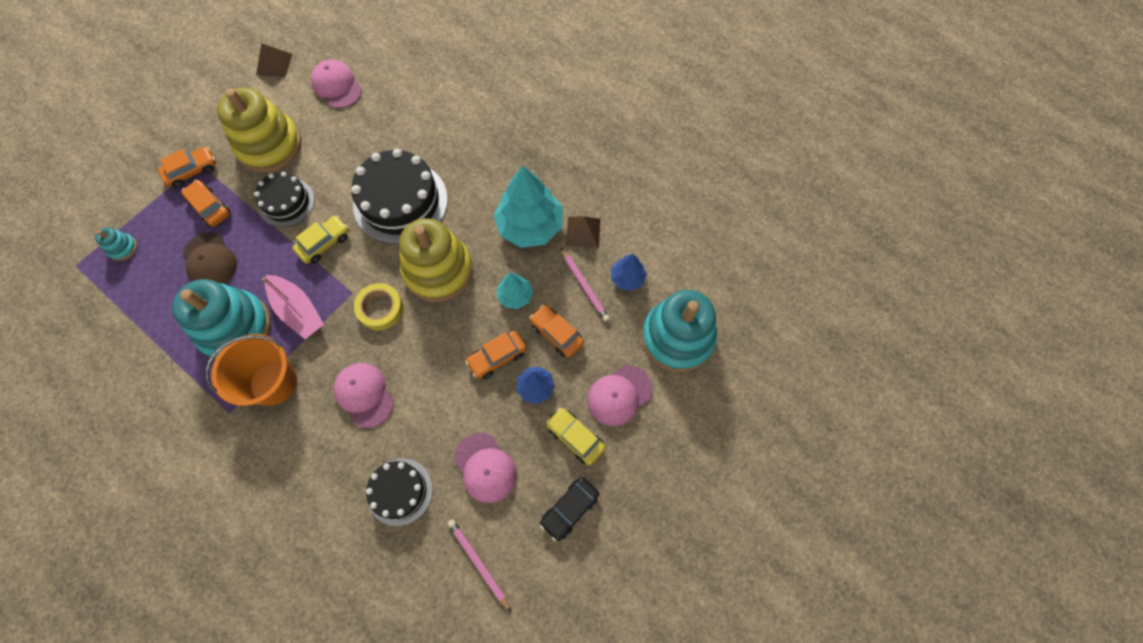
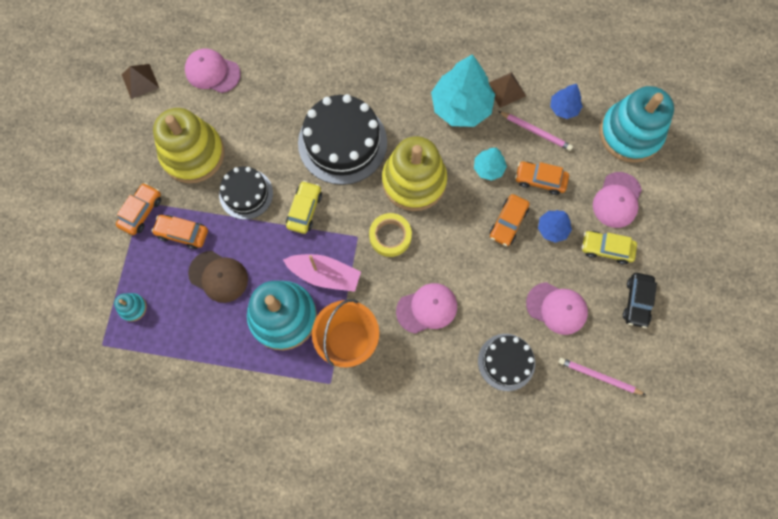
camera: 30 degrees left, 5 degrees up
(364, 395) = (427, 308): pink cap -> pink cap turned 135 degrees clockwise

